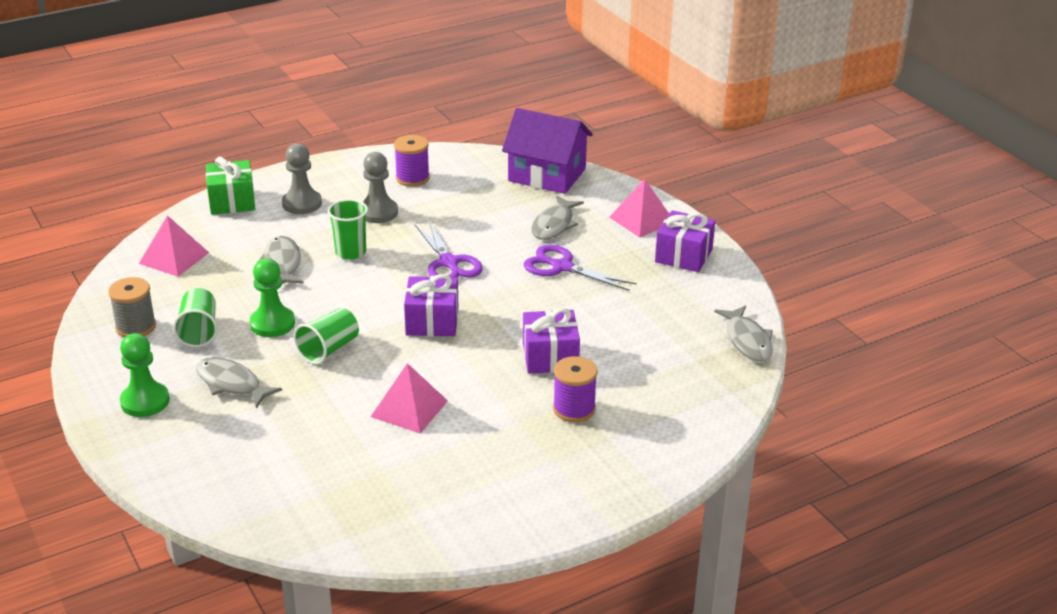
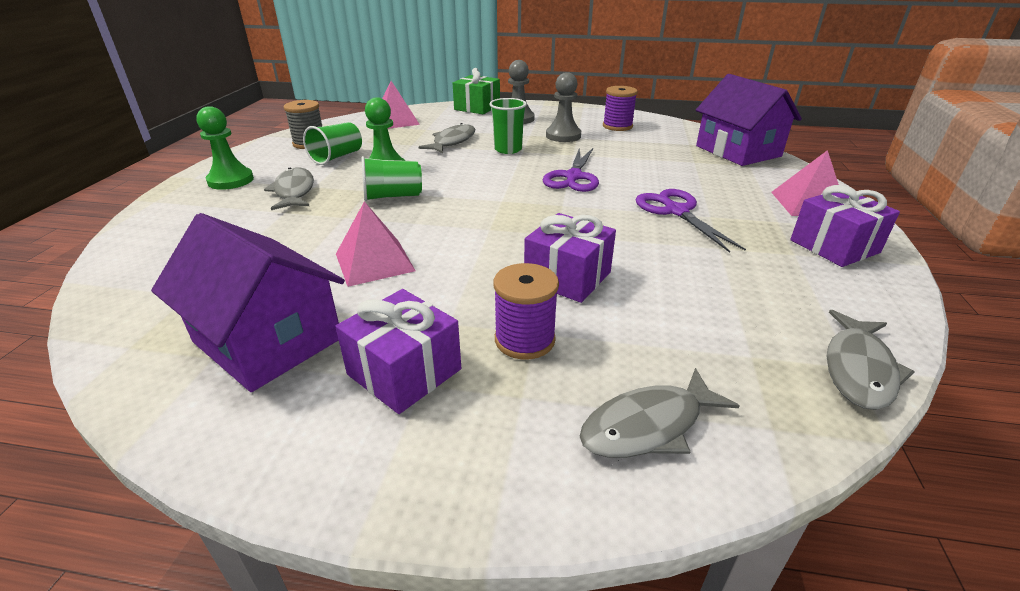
camera: 40 degrees right, 0 degrees up
(428, 487) = (267, 340): none -> purple house
(432, 321) = (499, 208): purple gift -> purple gift (404, 372)
(554, 225) = (705, 181): grey fish -> grey fish (648, 426)

